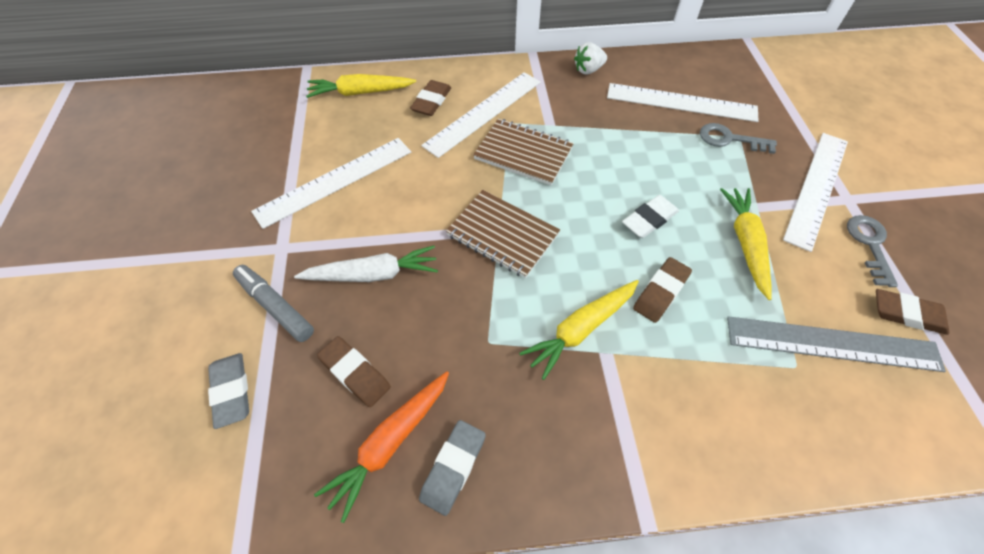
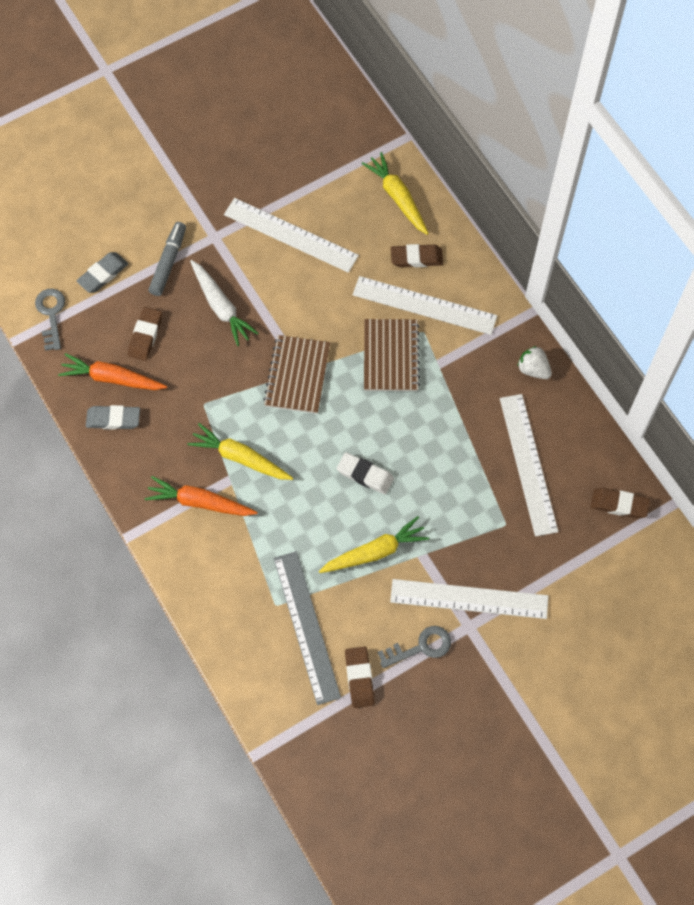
camera: 65 degrees right, 10 degrees up
(626, 400) = (200, 502): none -> orange carrot
(661, 292) = (297, 501): brown eraser -> brown eraser (619, 504)
(730, 139) = (497, 517): grey key -> grey key (51, 314)

